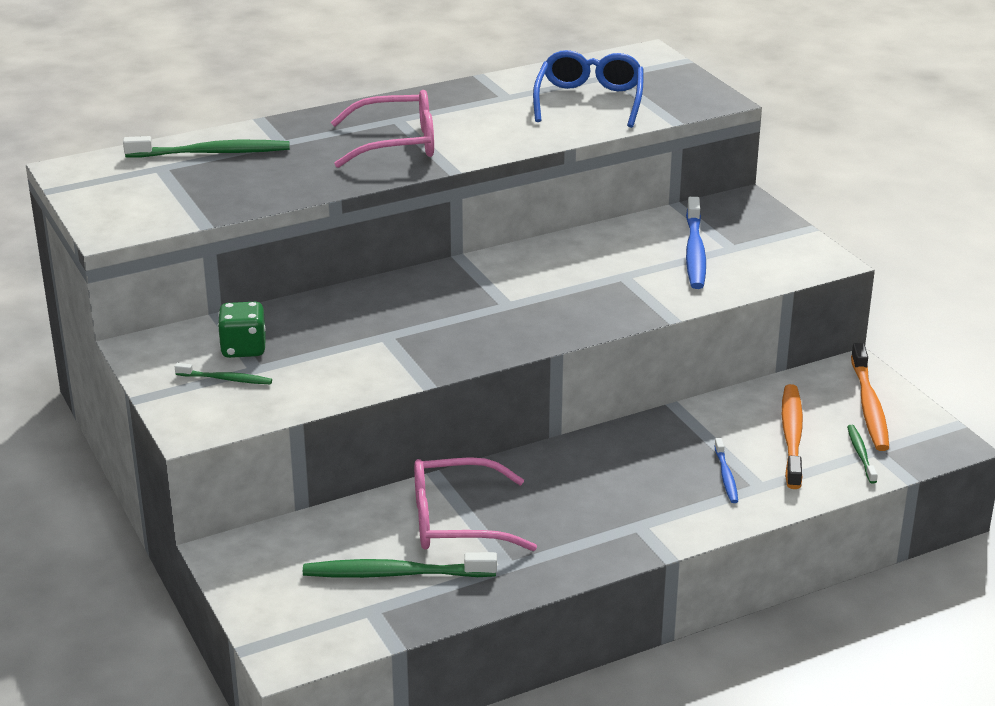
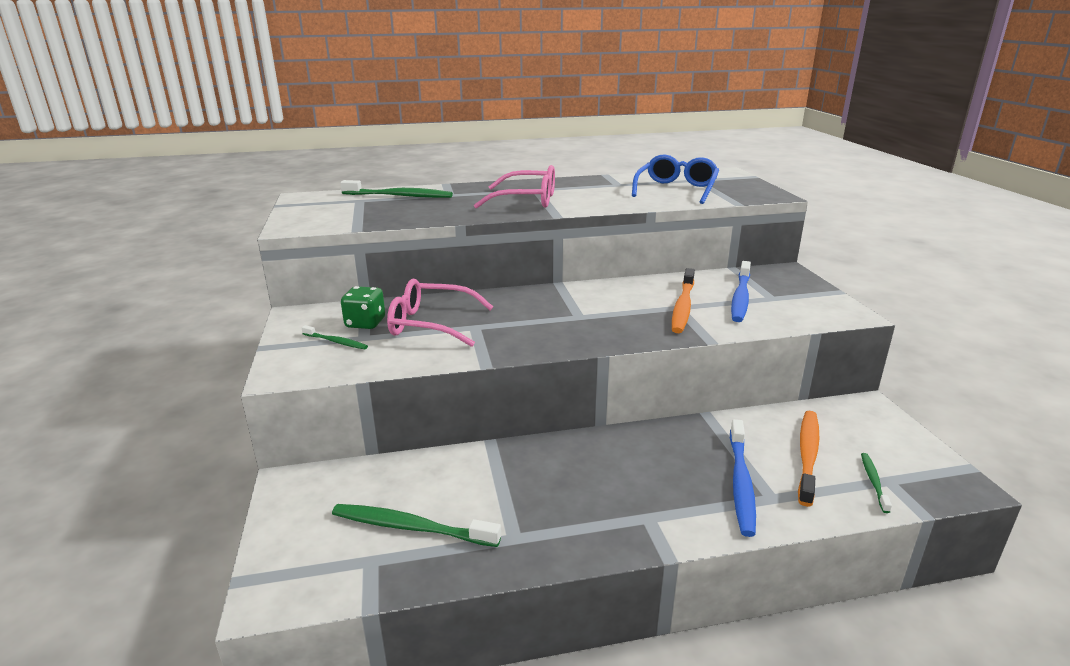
camera: 15 degrees right, 5 degrees down
(456, 521) = (488, 486): pink glasses -> pink glasses (430, 324)
(726, 476) = (740, 483): blue toothbrush -> blue toothbrush, size x1.84
(869, 406) = (882, 439): orange toothbrush -> orange toothbrush (683, 307)

